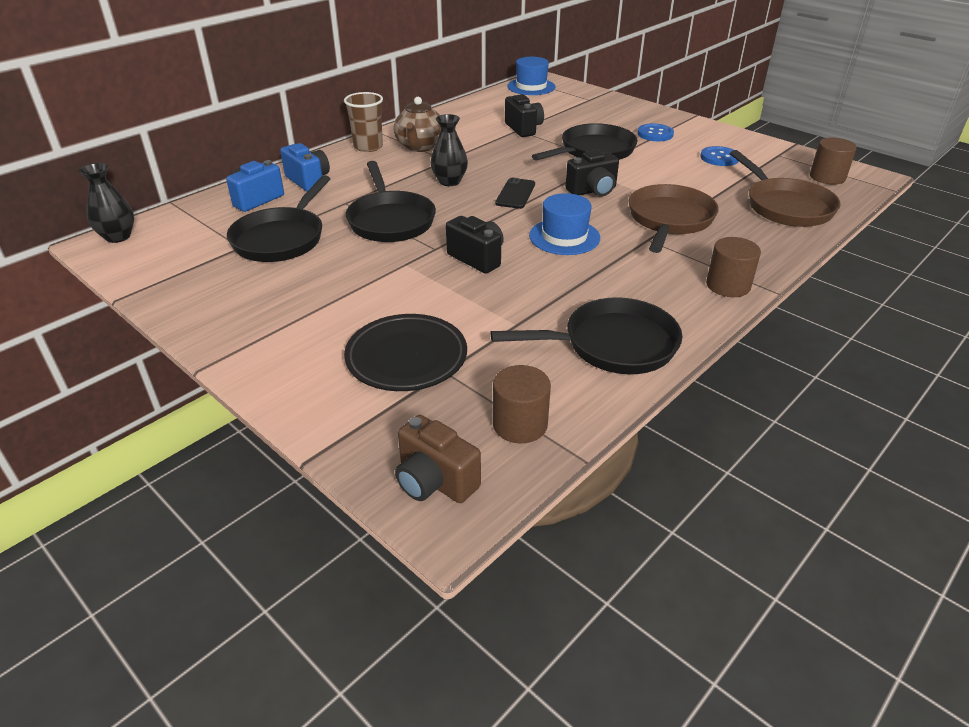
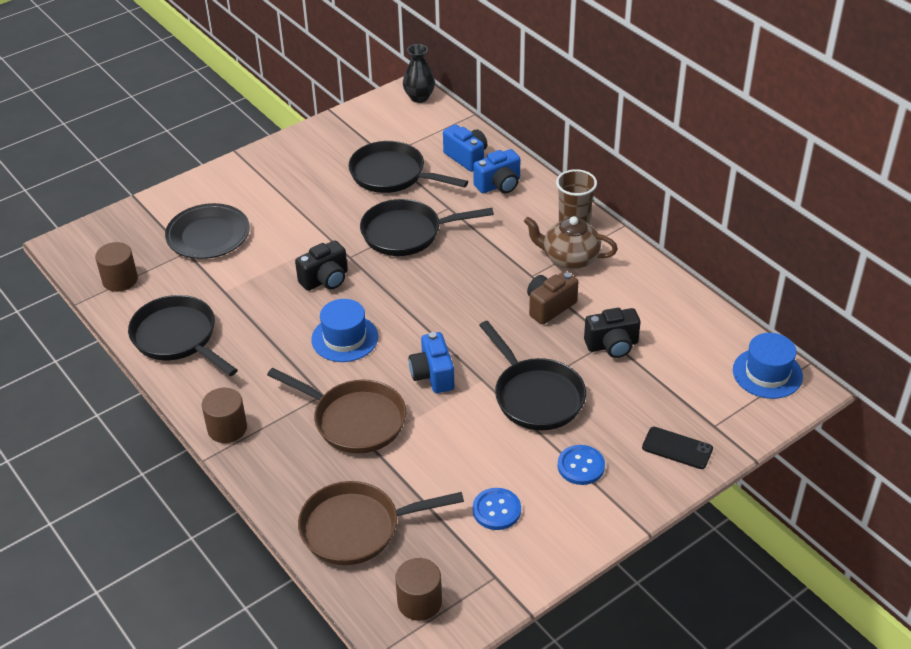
camera: 100 degrees right, 5 degrees up
(435, 481) = (92, 242): brown camera -> brown camera (549, 307)
(449, 181) = (478, 274): black vase -> none
(515, 194) = (440, 317): black phone -> black phone (677, 448)
(592, 191) = (433, 375): black camera -> blue camera
(612, 345) = (178, 338): black pan -> black pan turned 135 degrees clockwise

